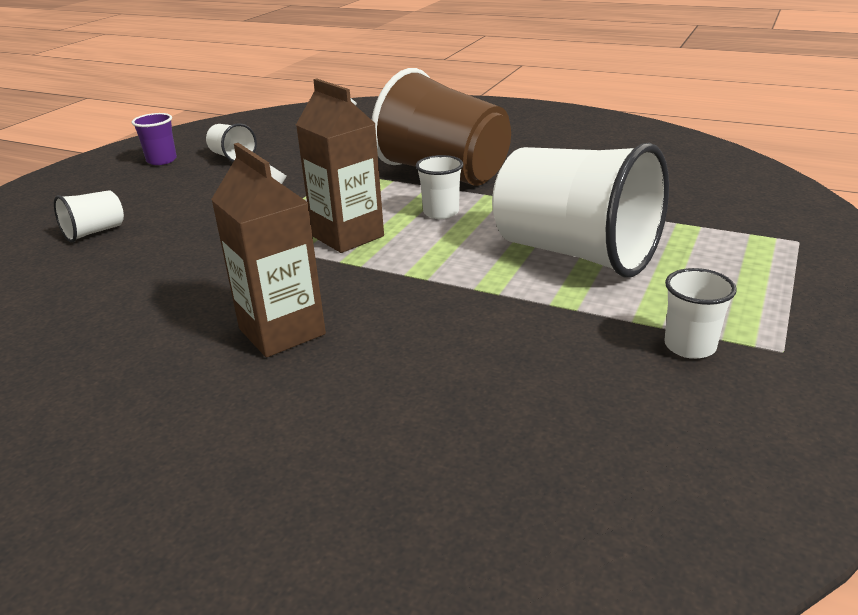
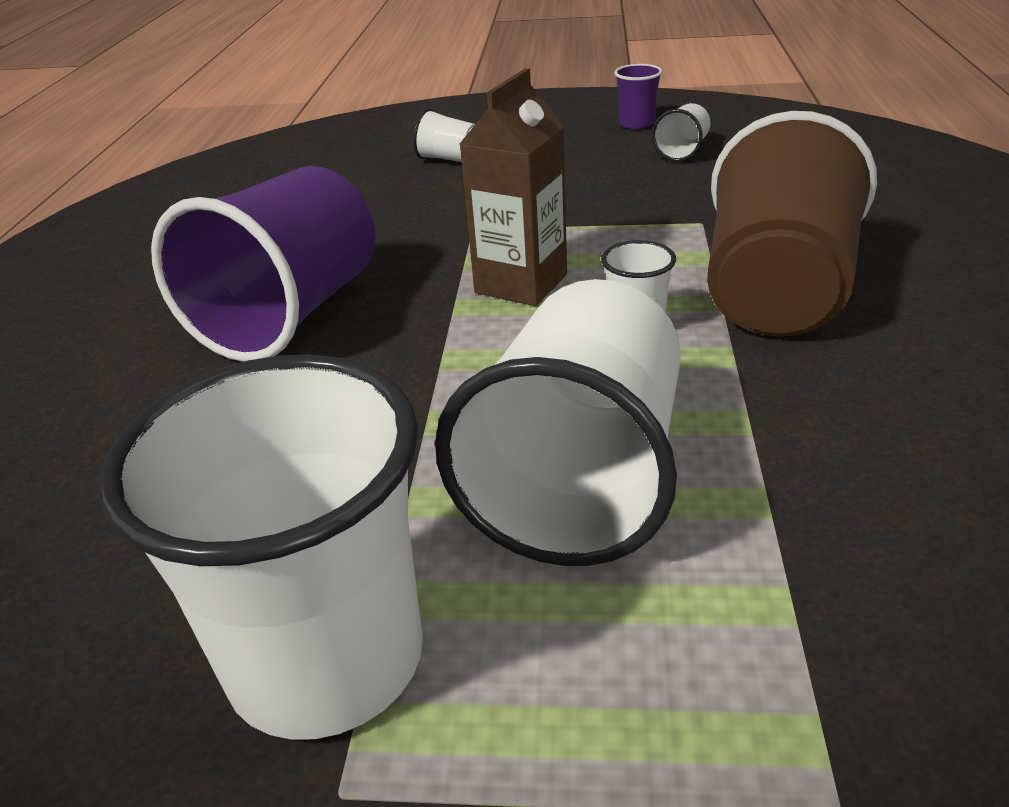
camera: 70 degrees right, 5 degrees up
(282, 331) = (291, 314): brown carton -> purple cup
(690, 346) = (326, 658): white cup -> white cup, size x2.36

